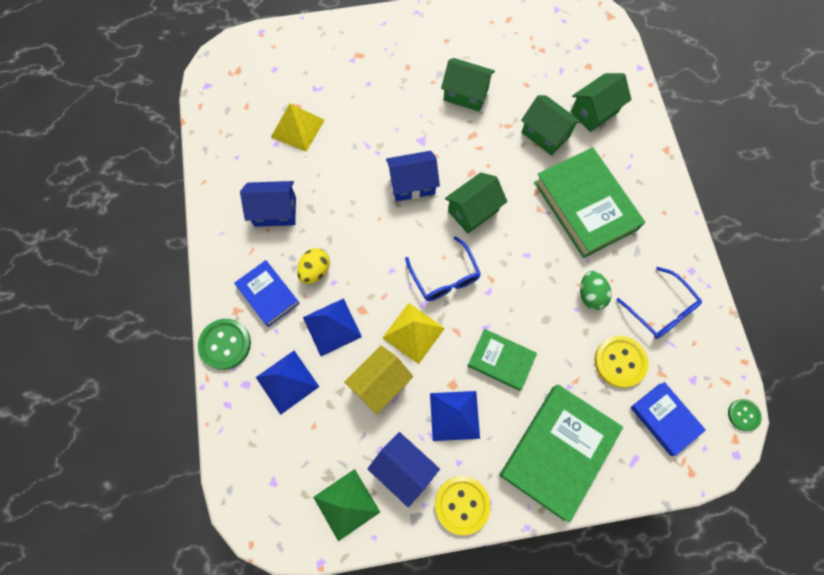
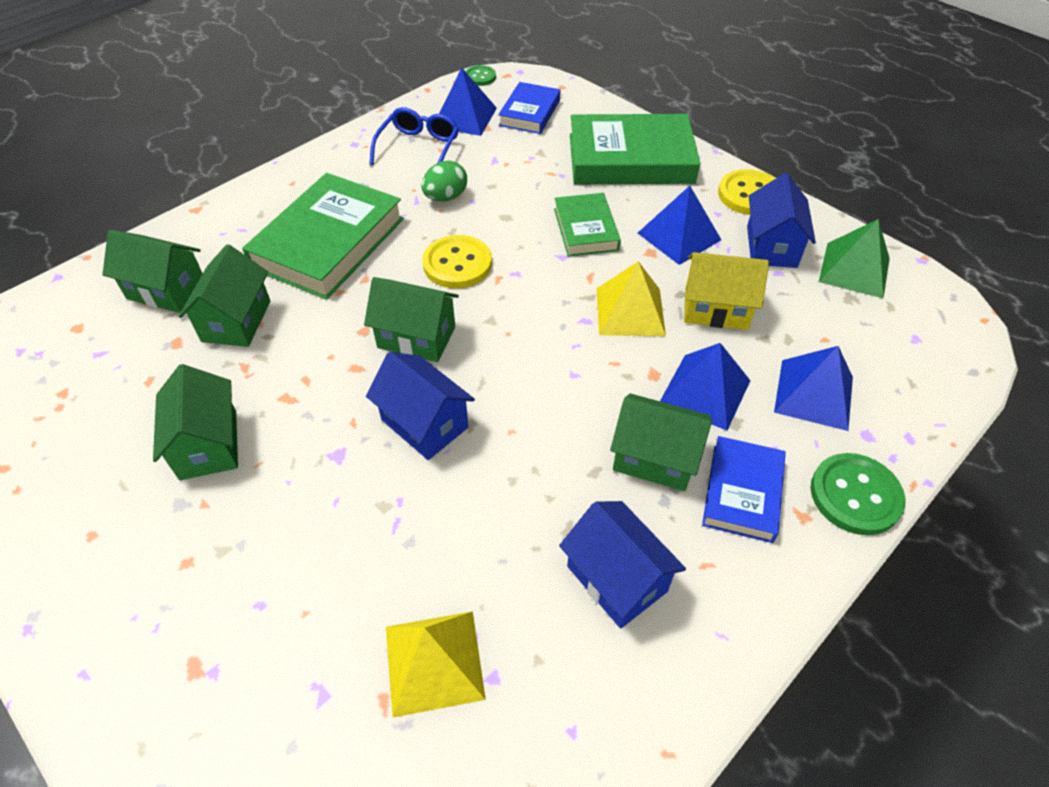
camera: 125 degrees left, 20 degrees down
(315, 271) = (655, 458): yellow egg -> green house
(445, 277) = (533, 319): blue glasses -> none
(620, 362) = (501, 154): yellow button -> yellow button (457, 264)
(685, 365) = (465, 117): none -> blue pyramid

